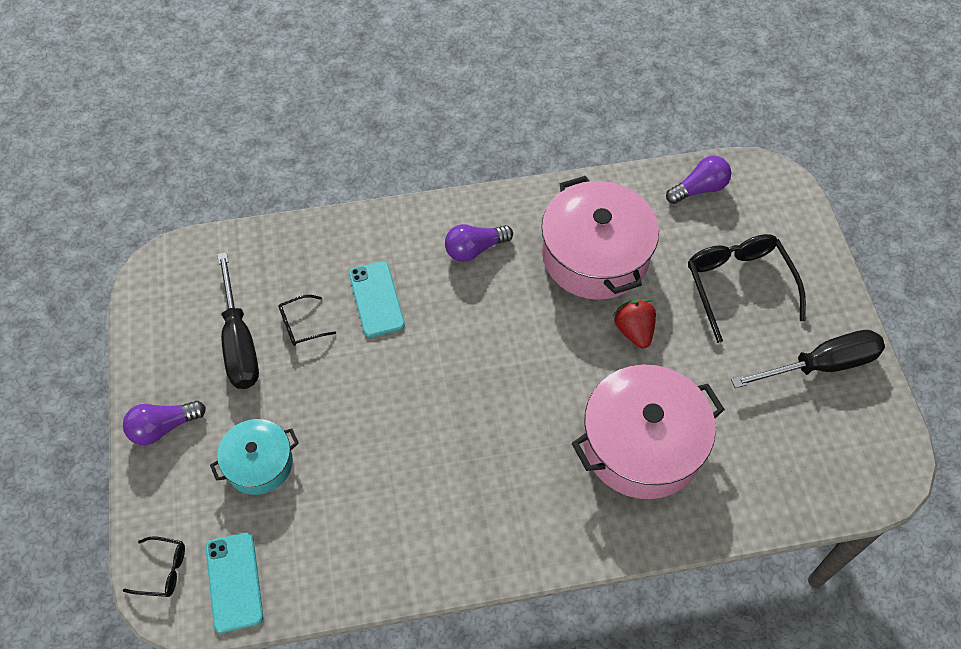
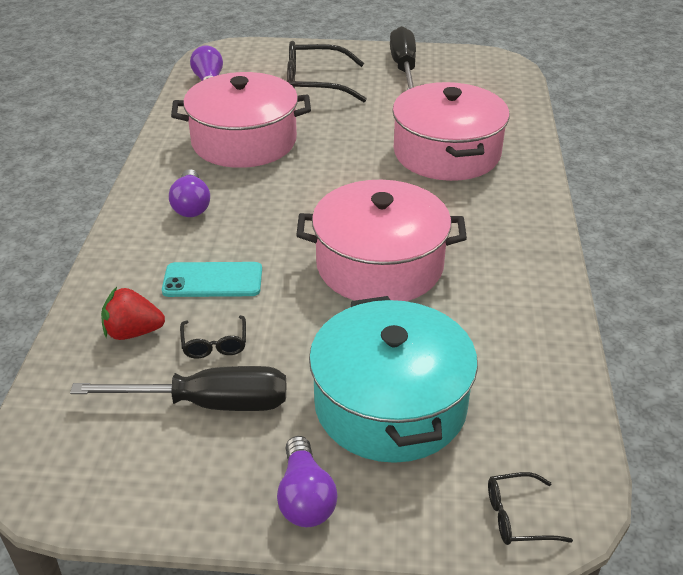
camera: 75 degrees left, 20 degrees down
(163, 570) = (517, 517): black glasses -> black glasses turned 120 degrees counterclockwise
(234, 582) = (541, 445): turquoise phone -> none
(259, 464) = (390, 404): turquoise pot -> turquoise pot, size x1.78
(430, 419) = (379, 265): none -> pink pot
(634, 331) = (334, 137): red strawberry -> red strawberry (133, 332)

